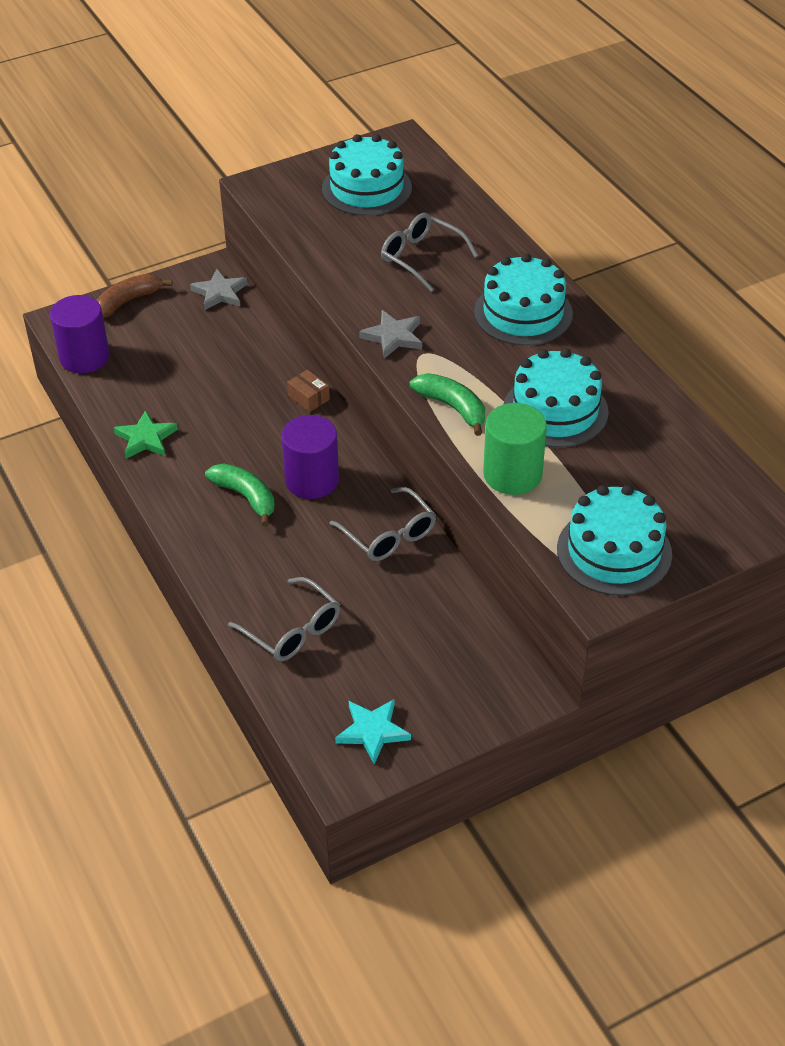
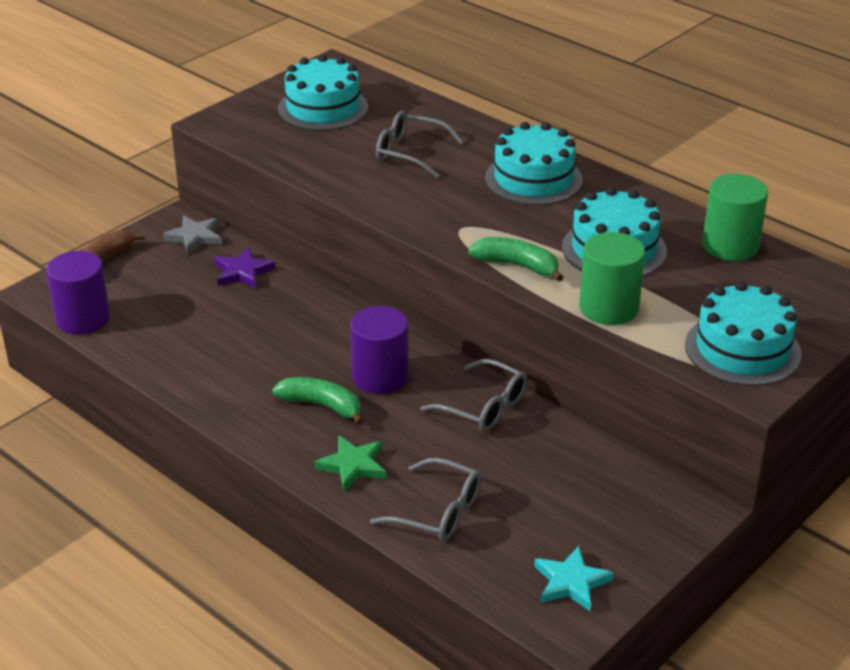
camera: 20 degrees left, 10 degrees down
(146, 438) = (188, 377): green star -> green star (353, 466)
(244, 340) = (242, 272): none -> purple star
(308, 398) = (336, 308): brown box -> none
(393, 337) = (424, 220): grey star -> none
(673, 433) = (730, 246): none -> green cylinder

